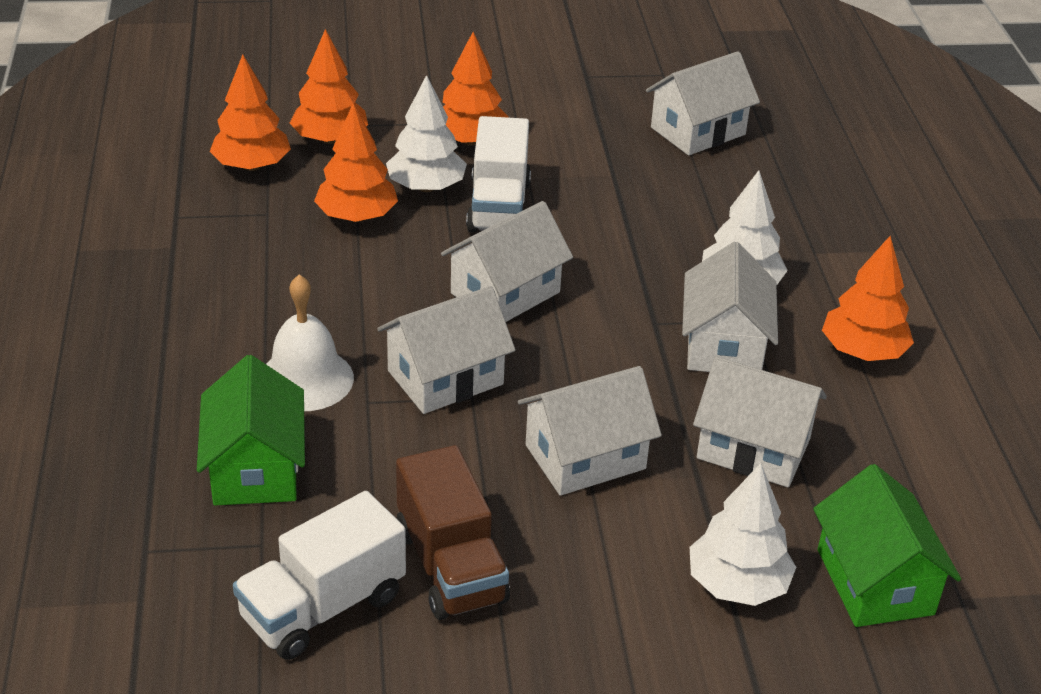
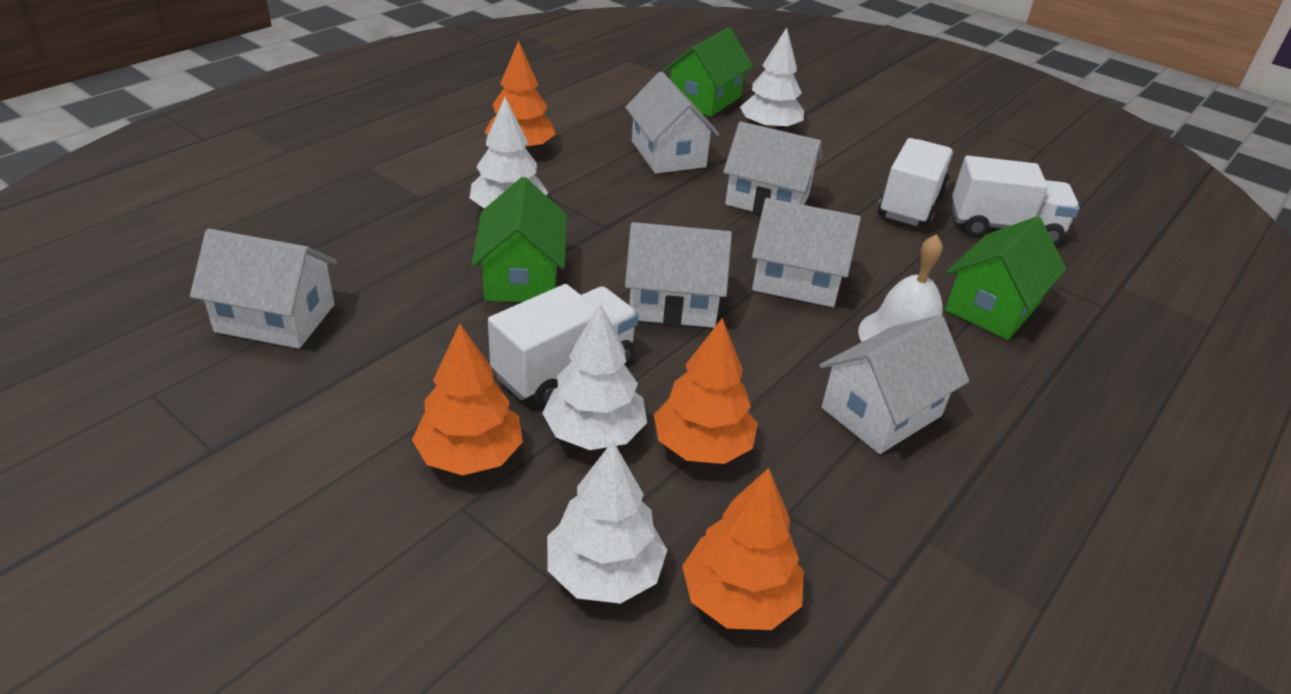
camera: 135 degrees left, 0 degrees up
(330, 139) = (604, 573): orange tree -> white tree
(451, 566) = (910, 204): brown truck -> white truck
(629, 243) = (522, 277): none -> green house
(724, 345) = (588, 194): white house -> white house (881, 412)

